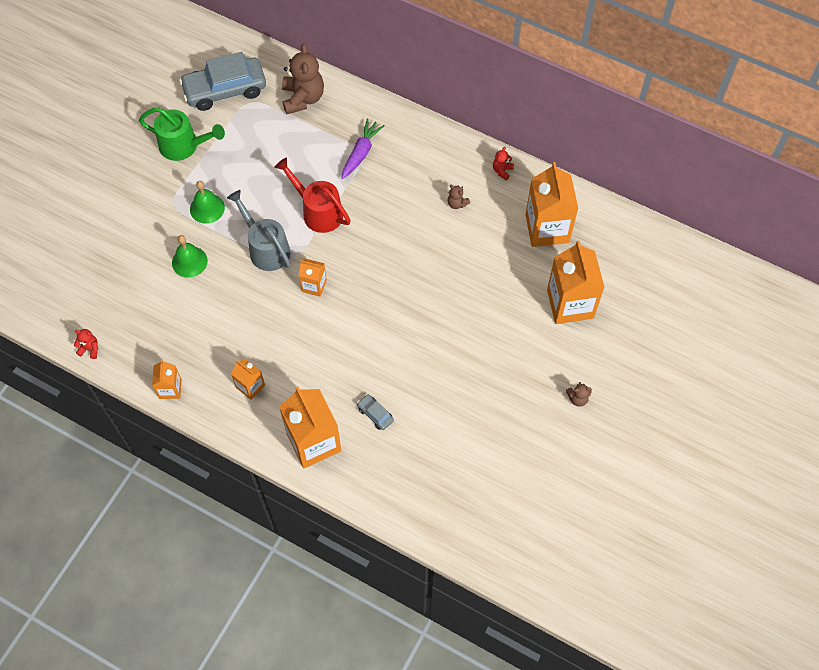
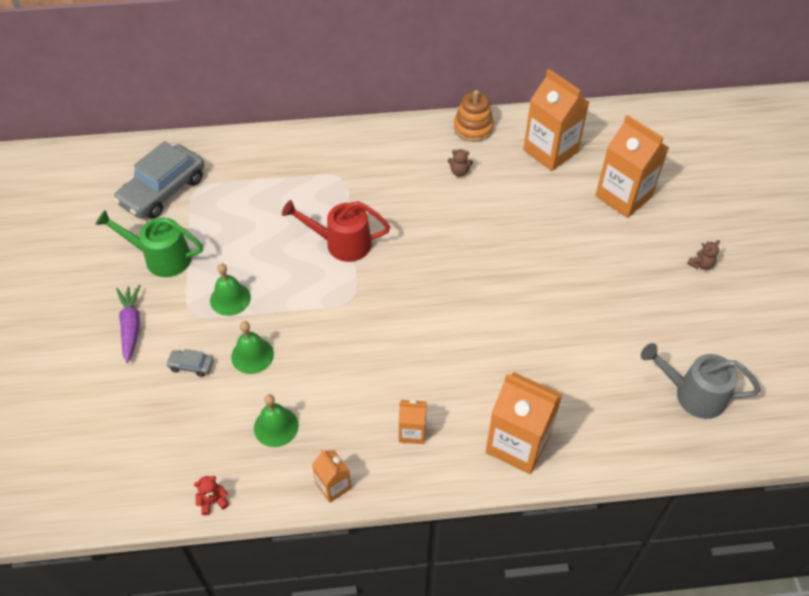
camera: 35 degrees left, 10 degrees down
(166, 323) = (276, 426): none -> green bell
(184, 146) = (161, 258): green watering can -> green watering can turned 150 degrees counterclockwise
(265, 248) = (318, 301): grey watering can -> grey watering can (692, 394)
(303, 98) = (246, 161): brown teddy bear -> none
(314, 285) = (393, 307): orange carton -> none
(361, 153) = (339, 176): purple carrot -> purple carrot (131, 326)
(375, 414) = (550, 382): grey car -> grey car (191, 366)
(502, 170) = (473, 128): red teddy bear -> orange stacking toy

